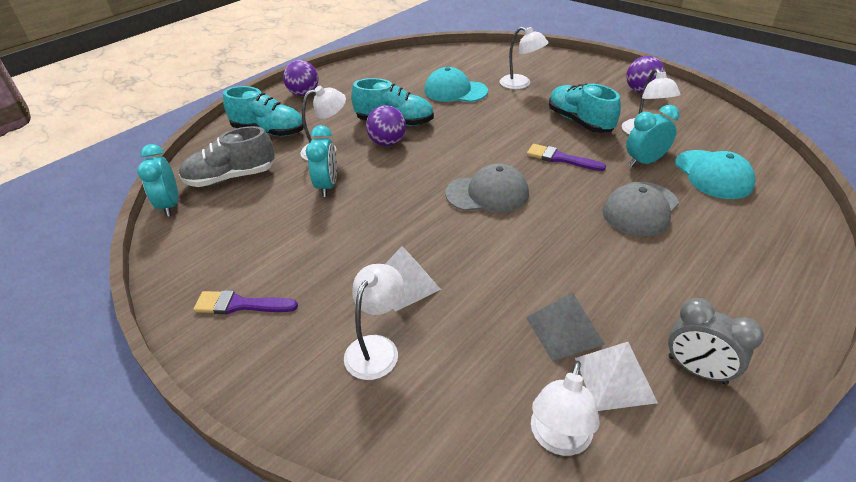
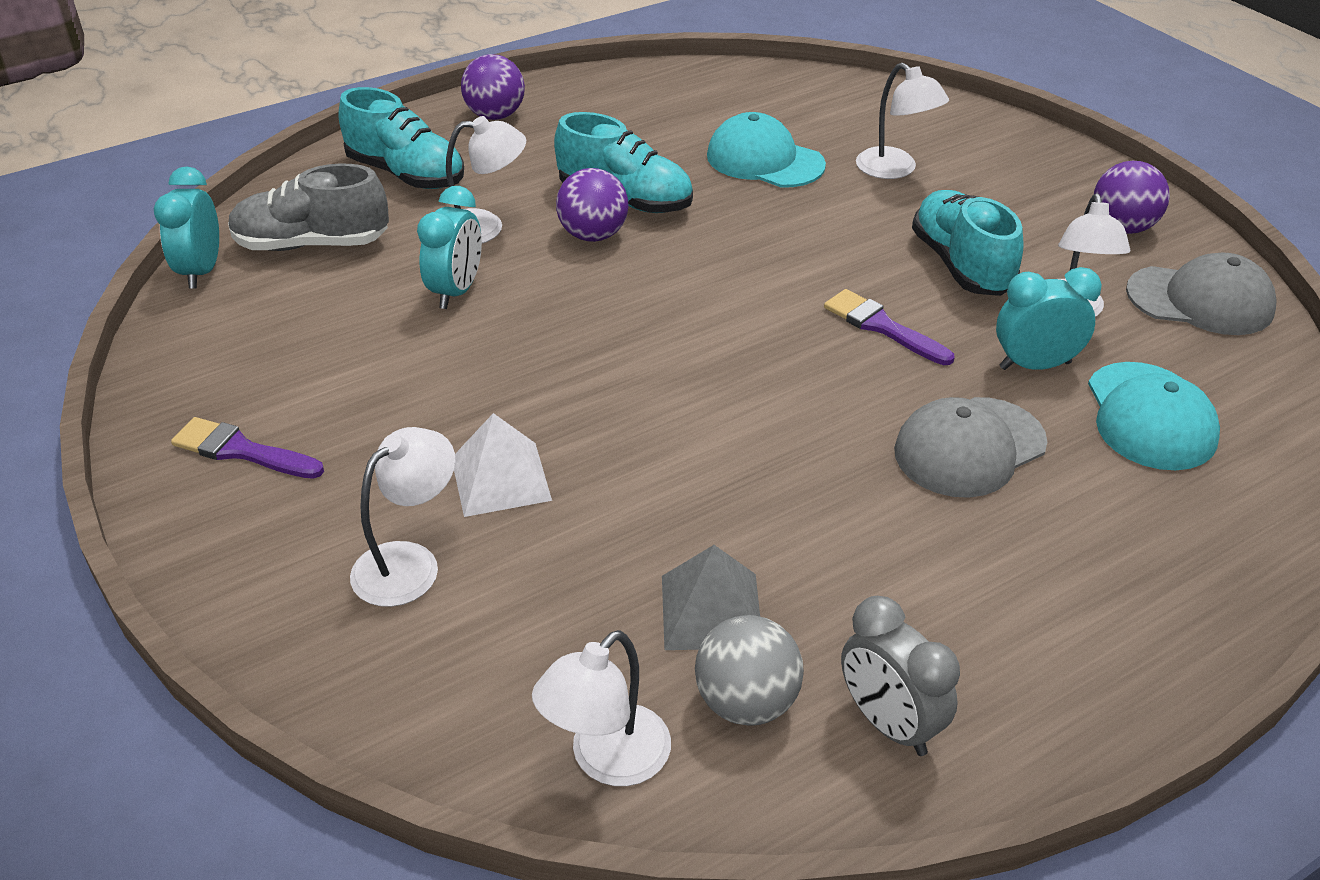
camera: 15 degrees right, 0 degrees up
(487, 193) = (715, 361): grey cap -> grey cap (1200, 300)
(615, 379) = (746, 702): white pyramid -> grey ball

